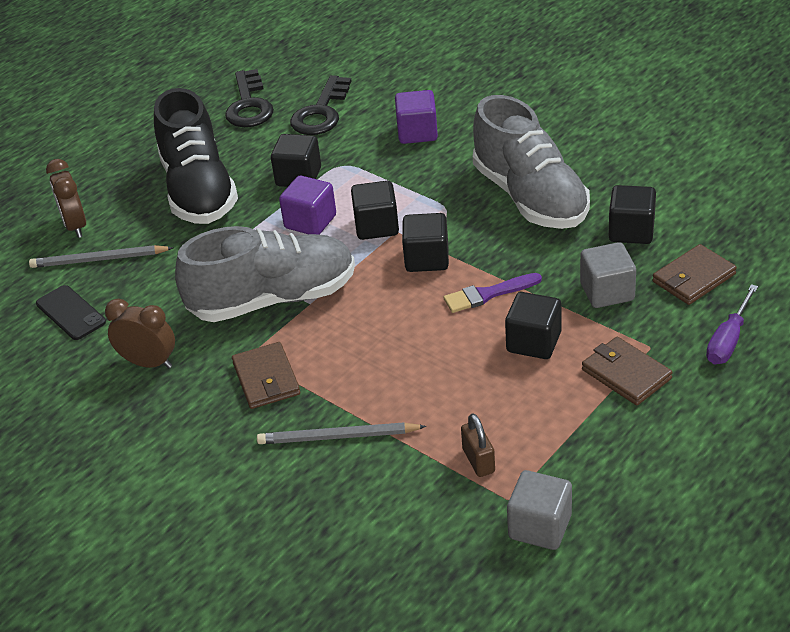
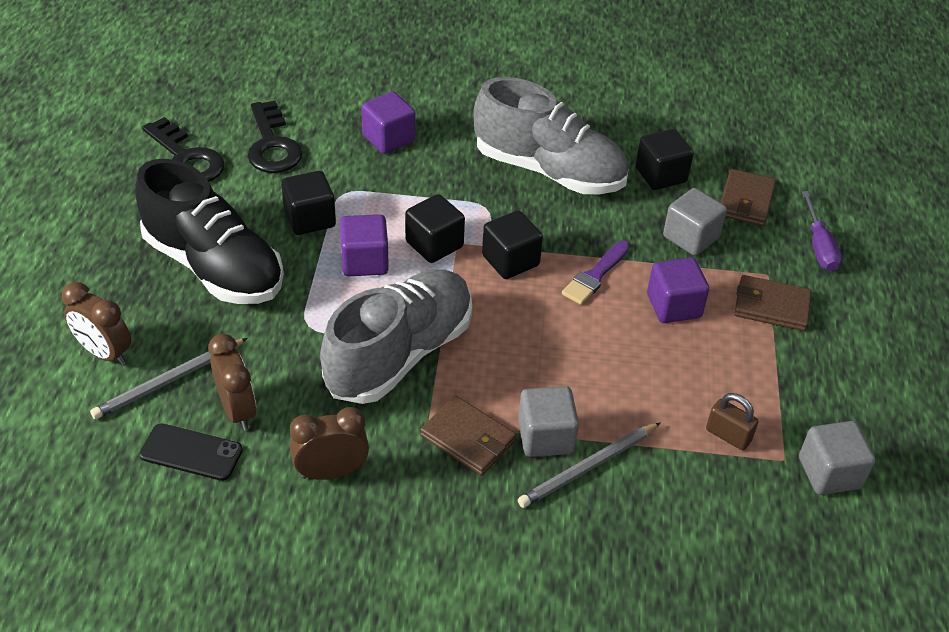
camera: 40 degrees left, 5 degrees up
(125, 296) = (237, 410): none -> brown clock
(326, 401) = (545, 437): none -> grey cube
(533, 342) = (673, 306): black cube -> purple cube

